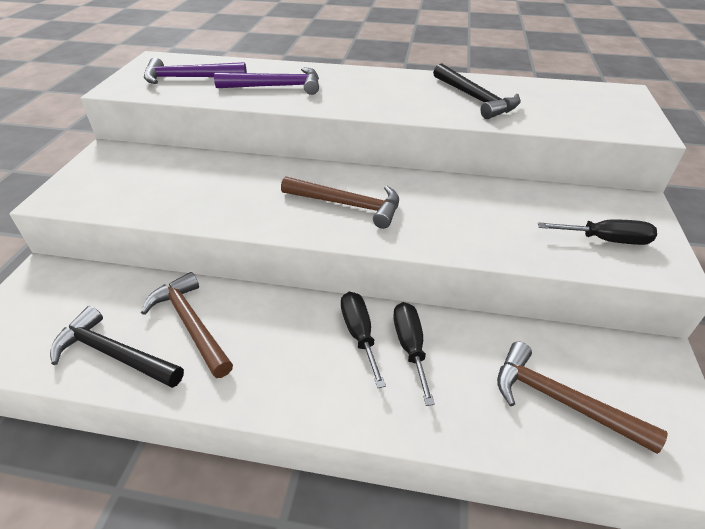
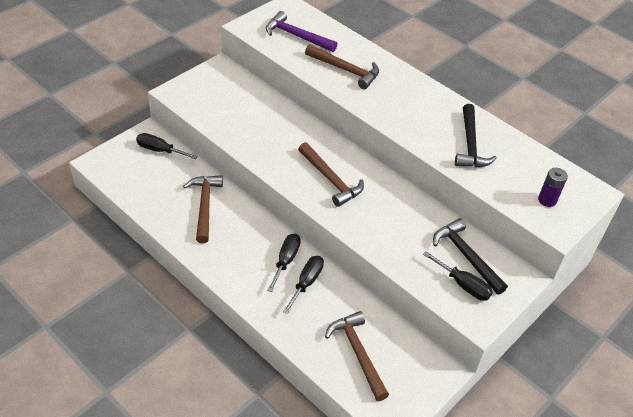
camera: 30 degrees right, 5 degrees up
(72, 285) = (160, 150): none -> black screwdriver
(114, 354) = (159, 202): black hammer -> black hammer (466, 256)
(276, 87) = (345, 70): purple hammer -> brown hammer
(602, 112) = (547, 200): none -> purple battery

